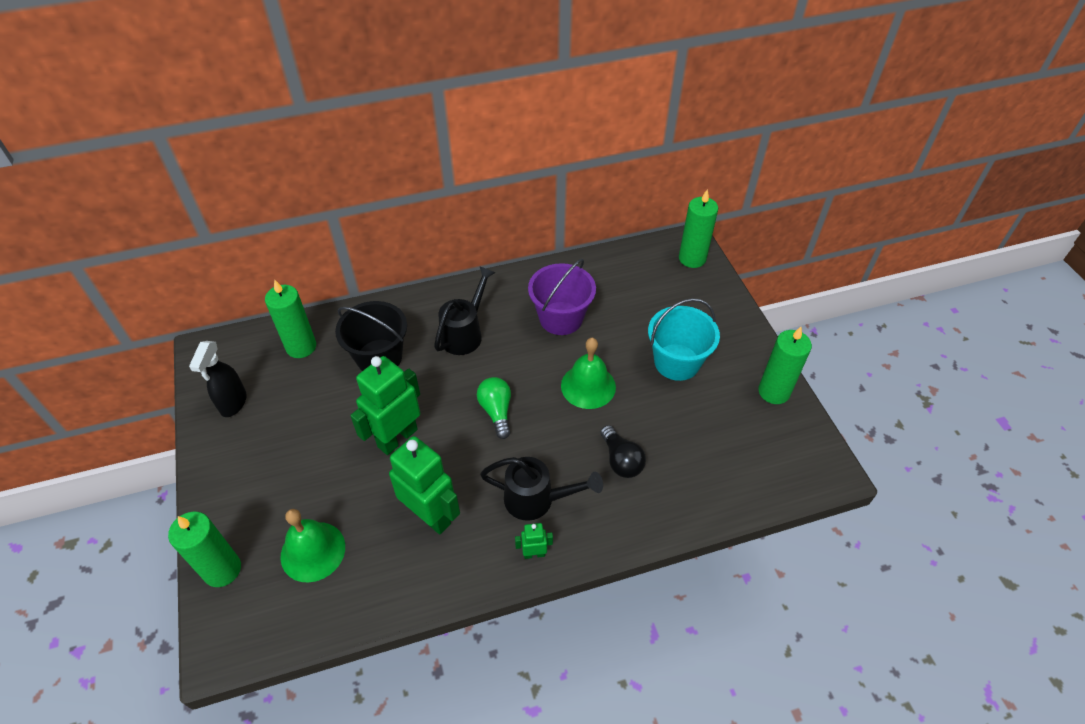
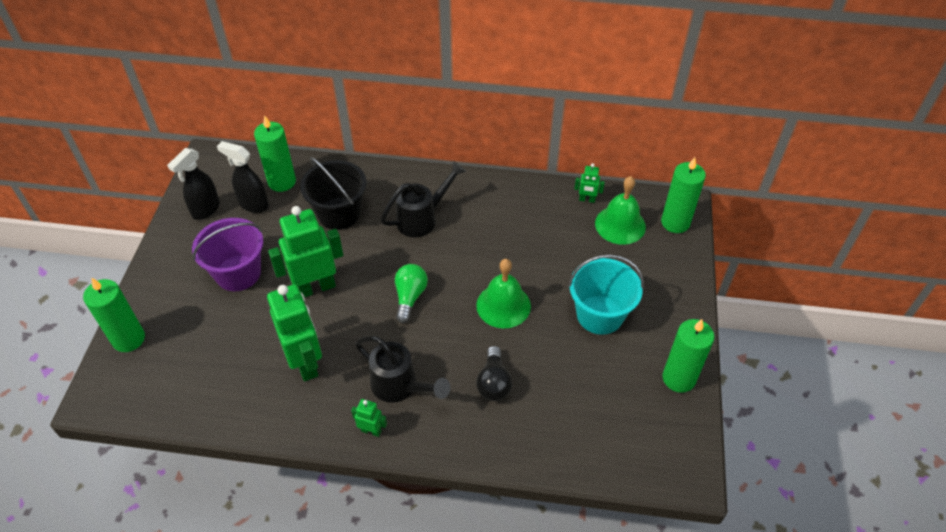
camera: 25 degrees right, 0 degrees up
(283, 380) = (253, 204): none -> black spray bottle
(313, 551) = (200, 353): green bell -> green bell (620, 225)
(561, 318) = (515, 235): purple bucket -> purple bucket (238, 273)
(606, 264) = (587, 200): none -> green robot

